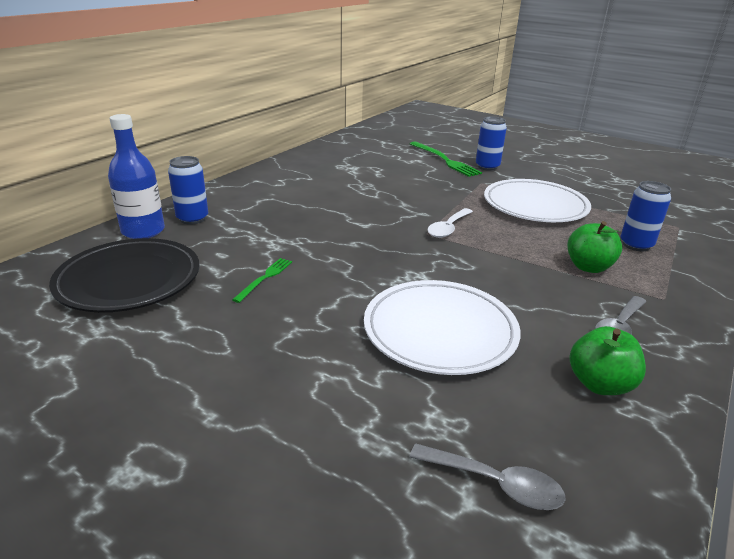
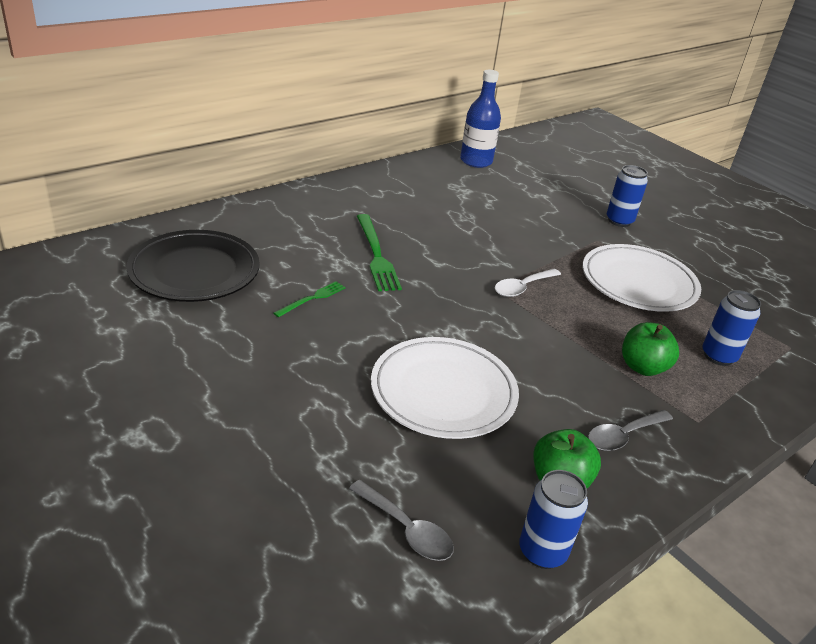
camera: 15 degrees right, 5 degrees up
(143, 231) = (225, 222): blue bottle -> blue bottle (476, 161)
(192, 219) = (275, 218): blue can -> blue can (542, 551)
(445, 160) = (575, 202): green fork -> green fork (376, 255)

